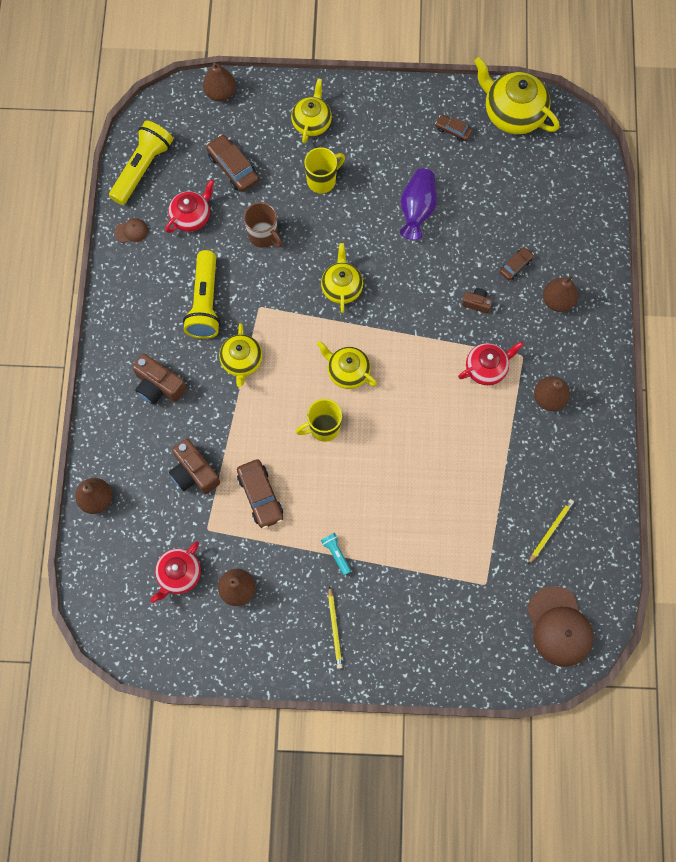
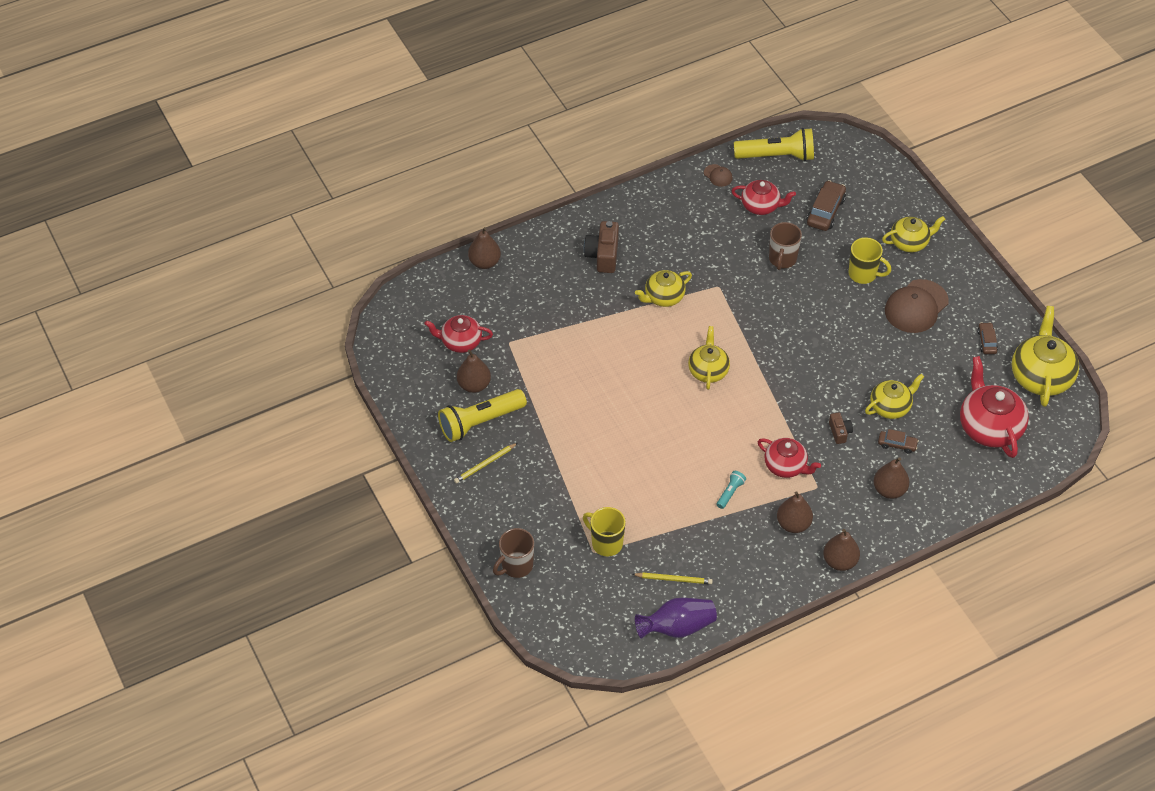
camera: 60 degrees right, 20 degrees down
(194, 472) = (548, 311): brown camera -> none
(205, 302) = (694, 250): yellow flashlight -> yellow flashlight (480, 422)
(220, 93) = (884, 172): brown pear -> brown pear (839, 561)
(260, 496) = (560, 363): brown car -> none
(323, 428) = (647, 377): yellow mug -> yellow mug (606, 543)
(336, 554) = (548, 436): turquoise flashlight -> turquoise flashlight (730, 493)
(342, 287) = (779, 332): yellow teapot -> yellow teapot (890, 407)
(417, 210) = (891, 351): purple vase -> purple vase (677, 627)
(462, 661) = (516, 566): none -> brown mug
(539, 184) = (989, 427): none -> red teapot
(559, 627) = (593, 624): brown cap -> brown cap (916, 306)

